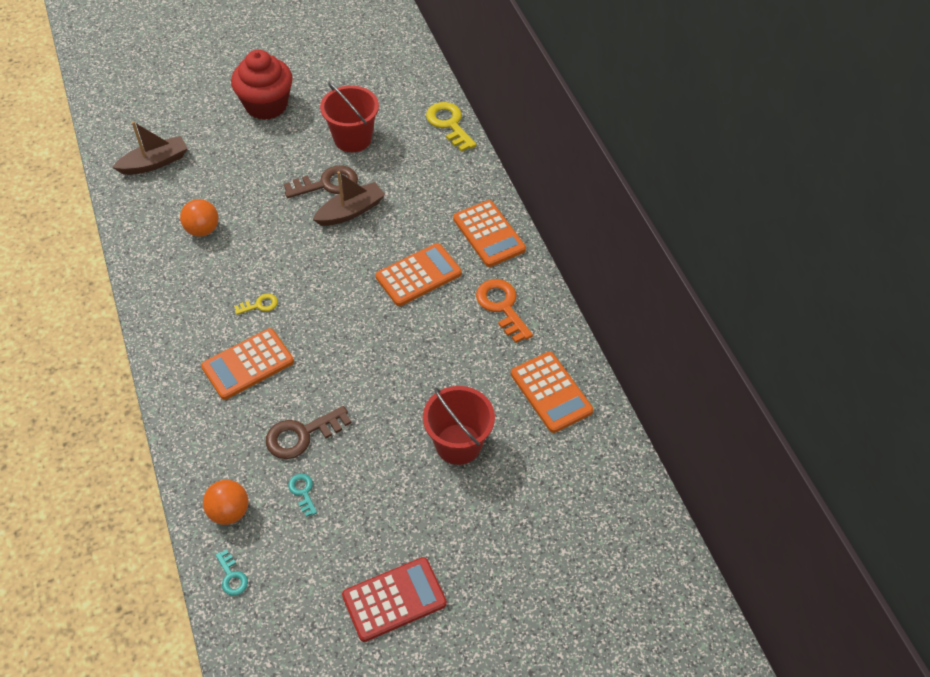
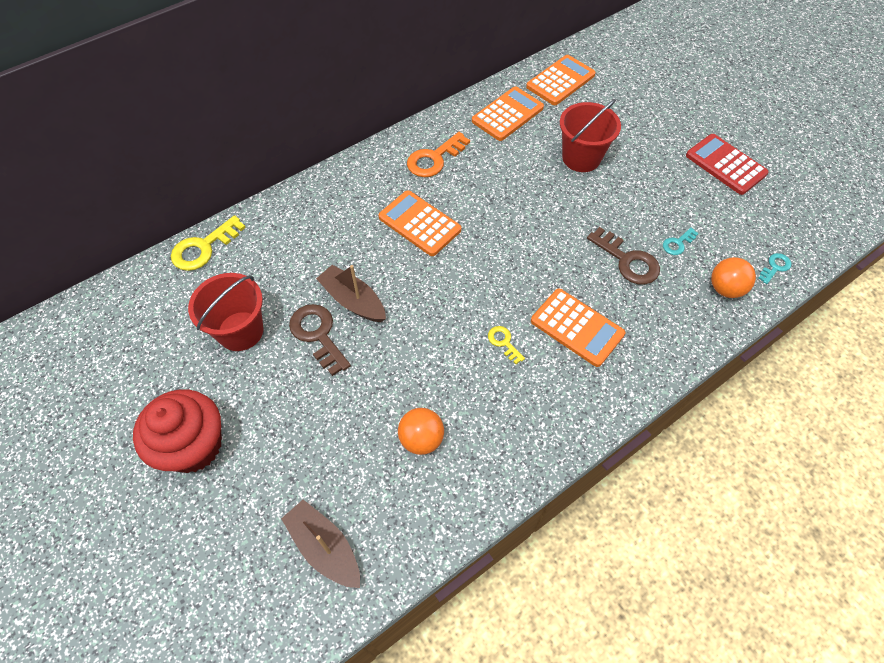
camera: 105 degrees left, 5 degrees up
(489, 234) = (352, 184): orange calculator -> orange calculator (560, 81)

